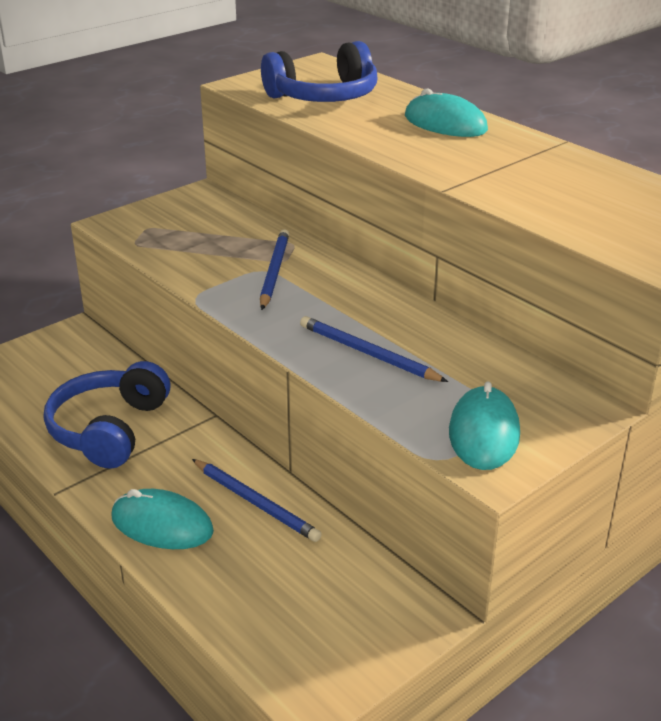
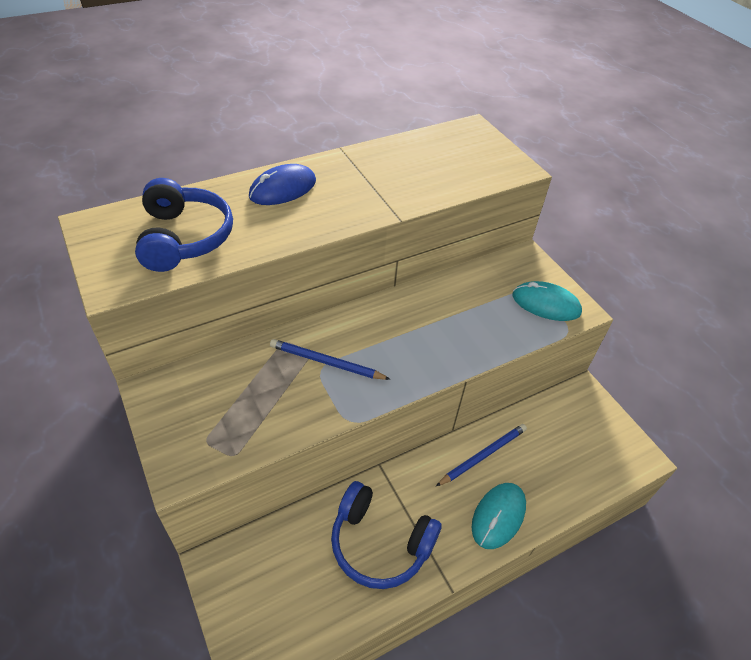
camera: 80 degrees left, 15 degrees up
(368, 353) = (455, 334): blue pencil -> none
(445, 123) = (283, 189): turquoise mouse -> blue mouse

